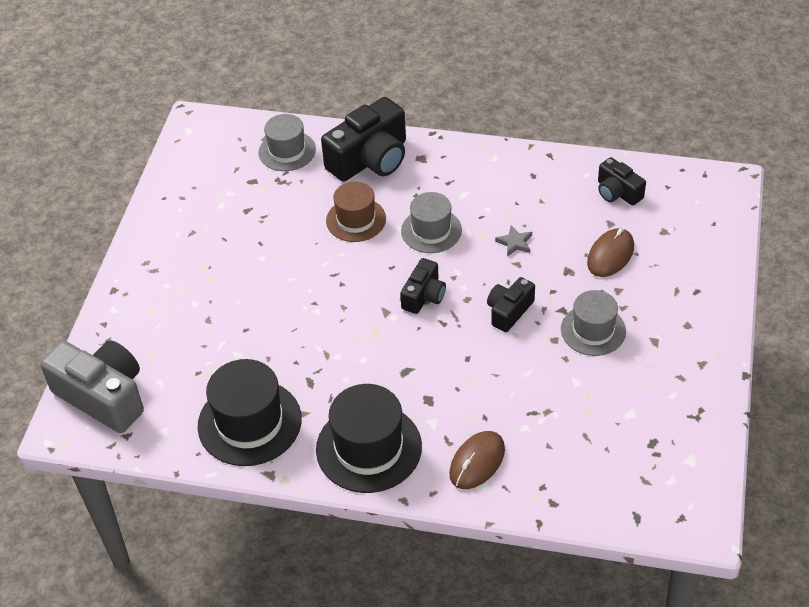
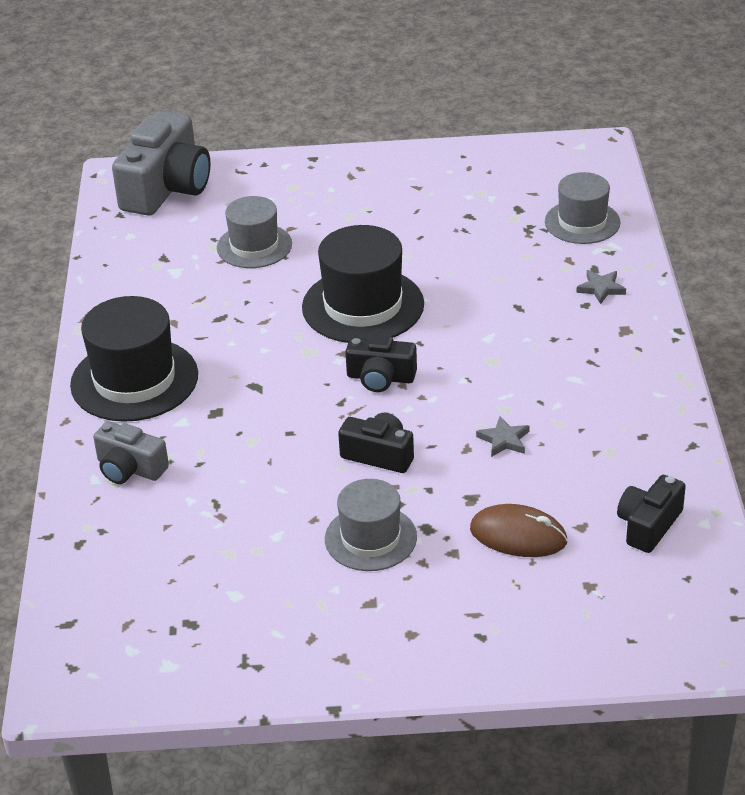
camera: 75 degrees right, 10 degrees down
(249, 422) = (152, 288): black hat -> black hat (363, 306)
(356, 220) = (488, 299): brown hat -> none
(370, 159) = (601, 288): black camera -> grey star
(431, 230) = (495, 363): grey hat -> grey hat (254, 246)
(477, 462) = (130, 468): brown mouse -> grey camera

